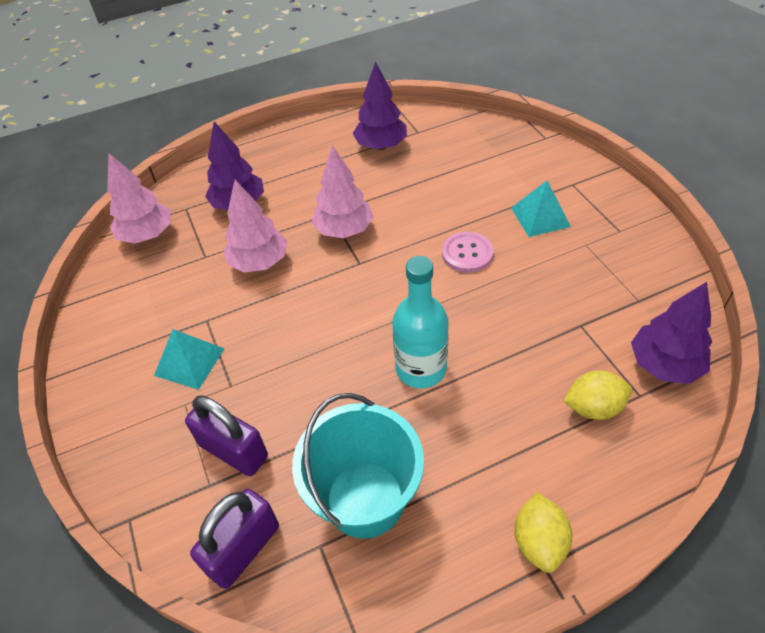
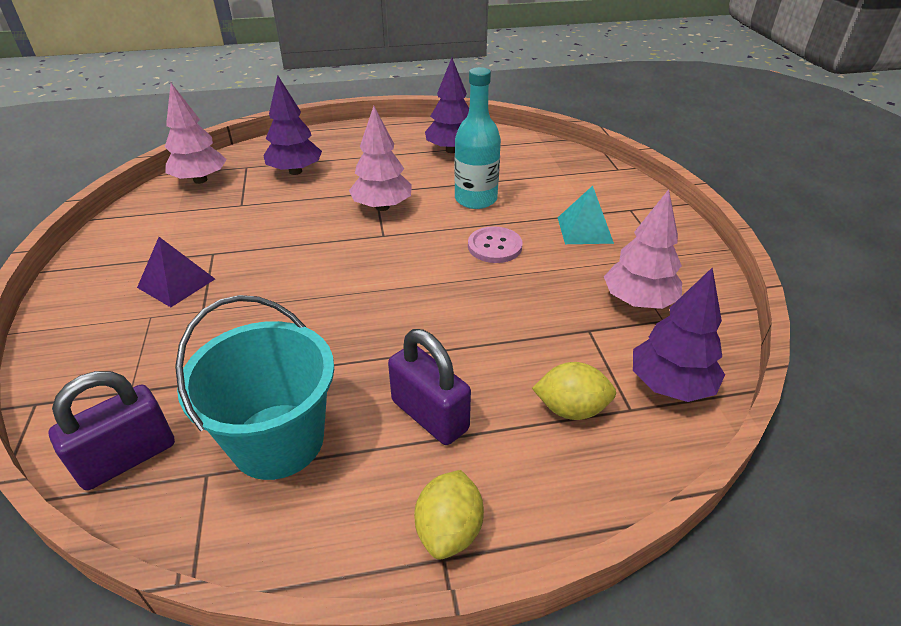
camera: 10 degrees right, 10 degrees down
(189, 362) = (176, 283): turquoise pyramid -> purple pyramid
(233, 451) = (171, 366): purple padlock -> purple padlock (429, 415)
(259, 262) = (288, 217): pink tree -> pink tree (638, 301)
(421, 369) = (398, 334): turquoise bottle -> turquoise bottle (475, 199)

